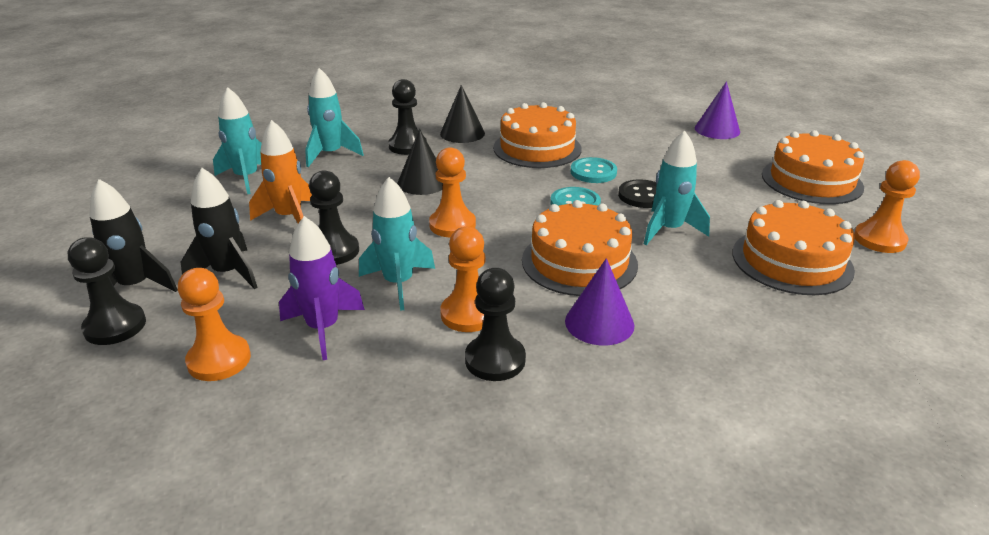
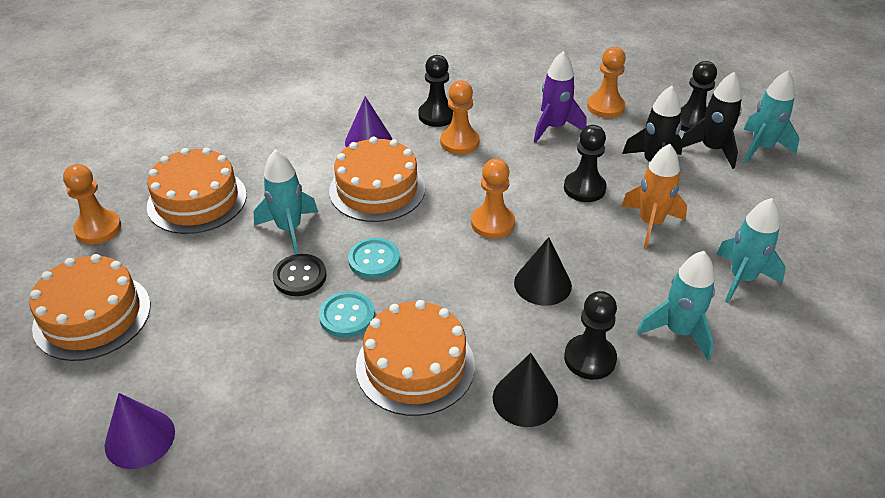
camera: 175 degrees right, 10 degrees up
(398, 284) = (518, 162): turquoise rocket -> turquoise rocket (761, 148)

